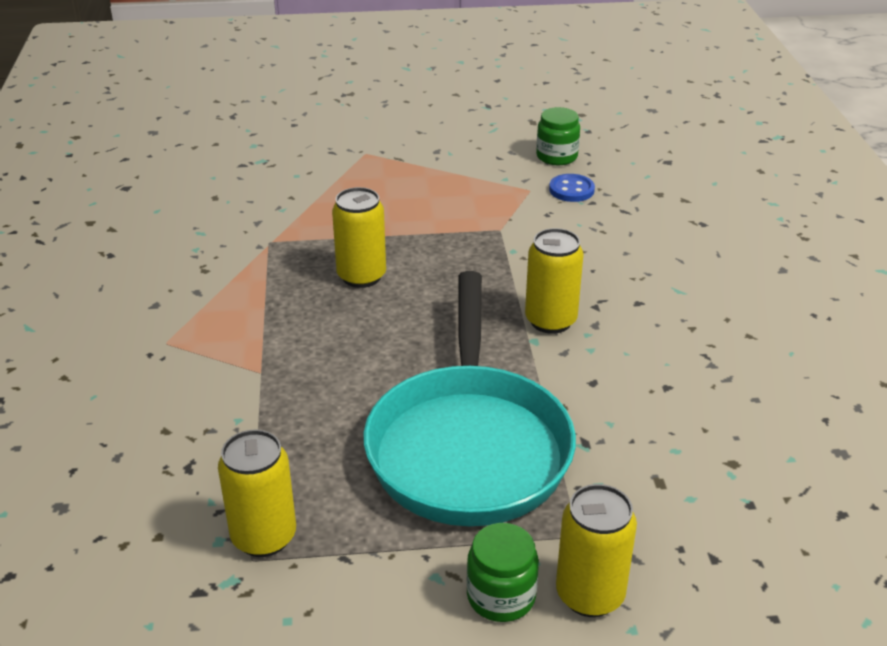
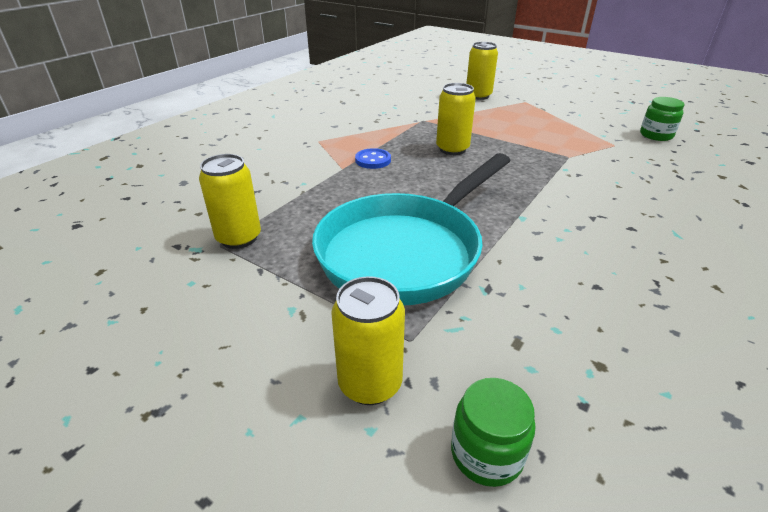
camera: 40 degrees right, 0 degrees up
(501, 596) = (312, 345): green jar -> green jar (486, 453)
(550, 321) = (547, 212): yellow can -> yellow can (478, 96)
(571, 190) = (647, 153): blue button -> blue button (373, 160)

